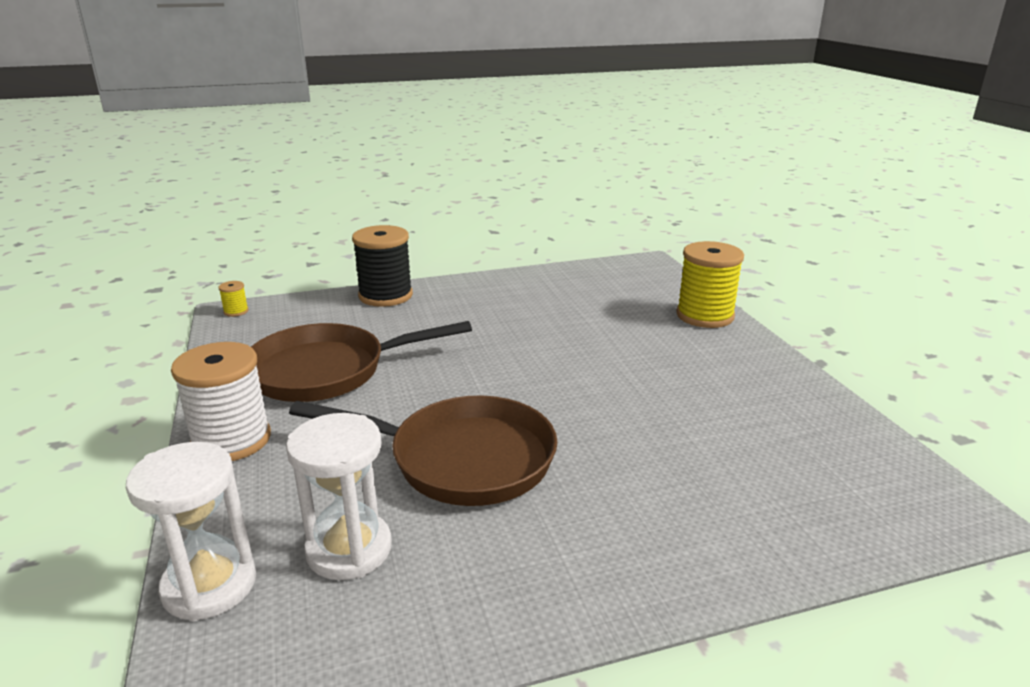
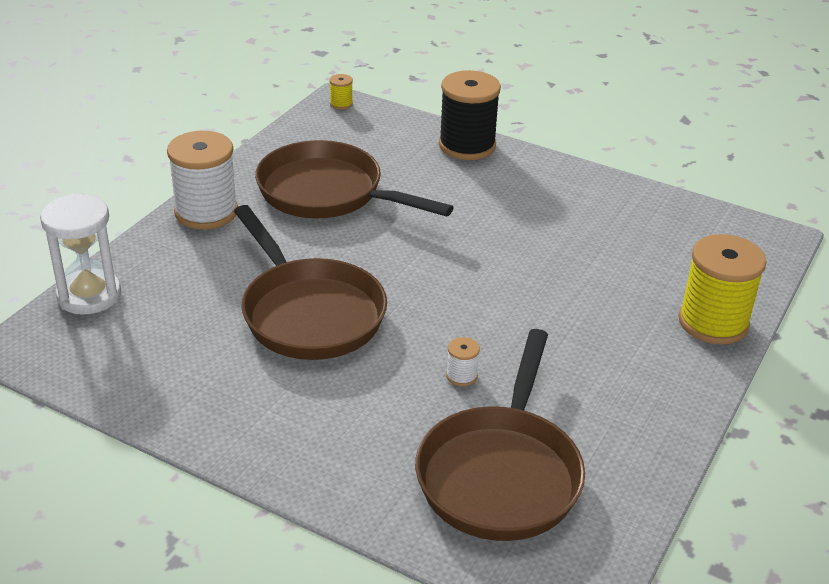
camera: 45 degrees right, 10 degrees up
(349, 549) = (171, 323): white hourglass -> none
(643, 429) = (461, 376): none -> white spool
(782, 472) = (501, 473): none -> brown pan

